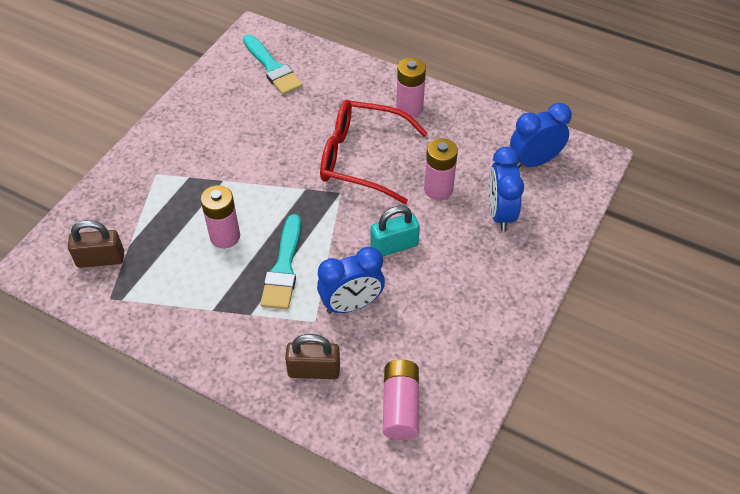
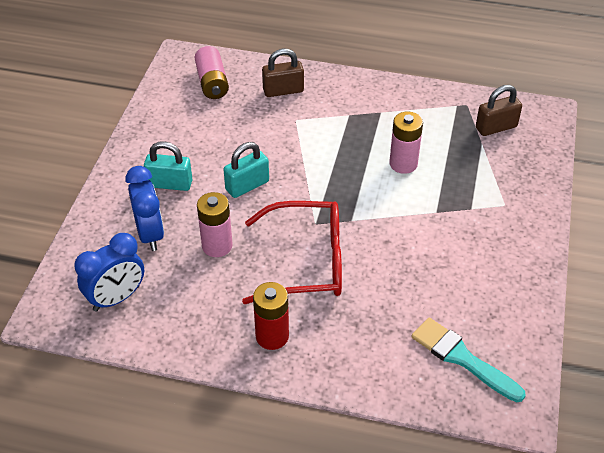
camera: 165 degrees right, 5 degrees down
(283, 268) = (338, 150): turquoise brush -> none
(351, 305) = (270, 135): blue clock -> none
(409, 108) = (272, 336): pink battery -> red battery
(474, 265) = (170, 184): none -> turquoise padlock

